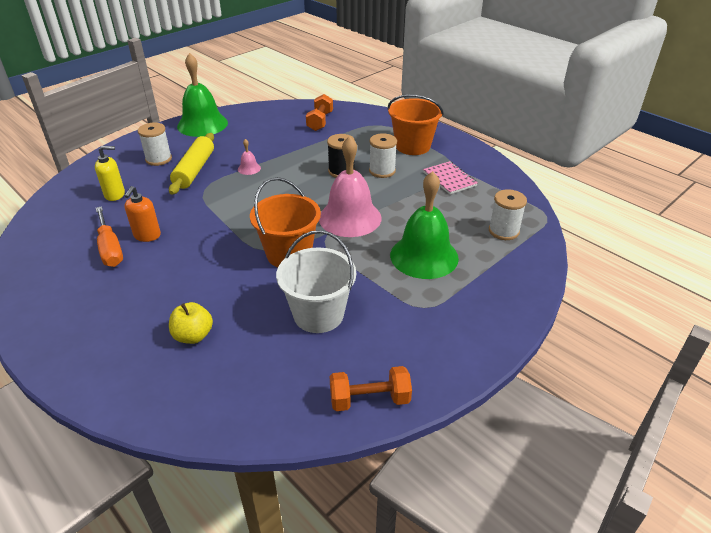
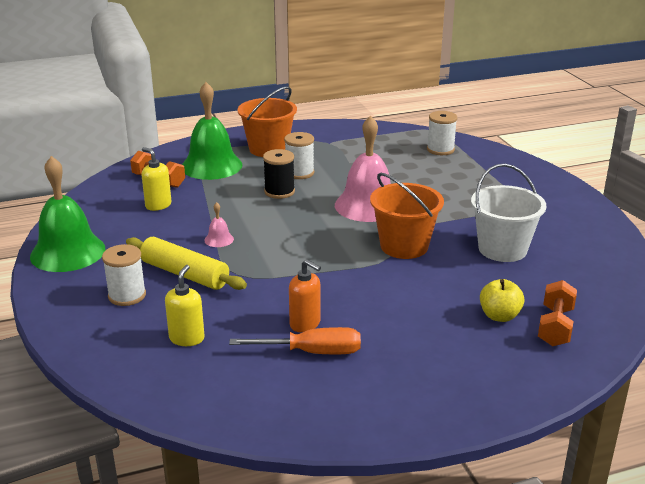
camera: 65 degrees left, 10 degrees down
(283, 132) = (158, 205): none -> yellow soap dispenser
(369, 399) = (612, 249): orange dumbbell -> orange dumbbell (555, 327)
(424, 256) = (451, 188): green bell -> green bell (211, 166)
(449, 179) = (344, 148): pink notebook -> none

